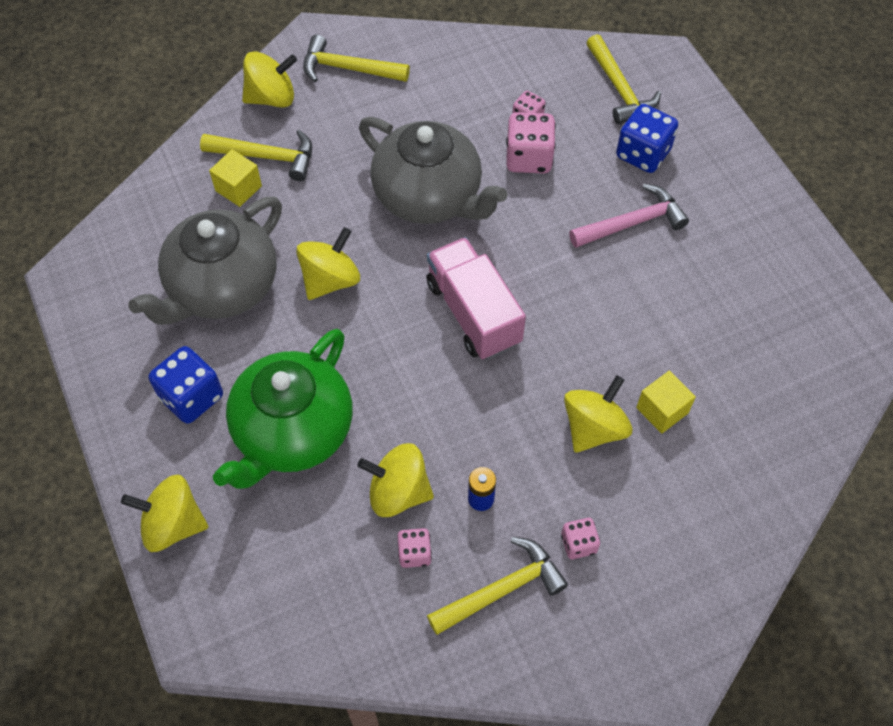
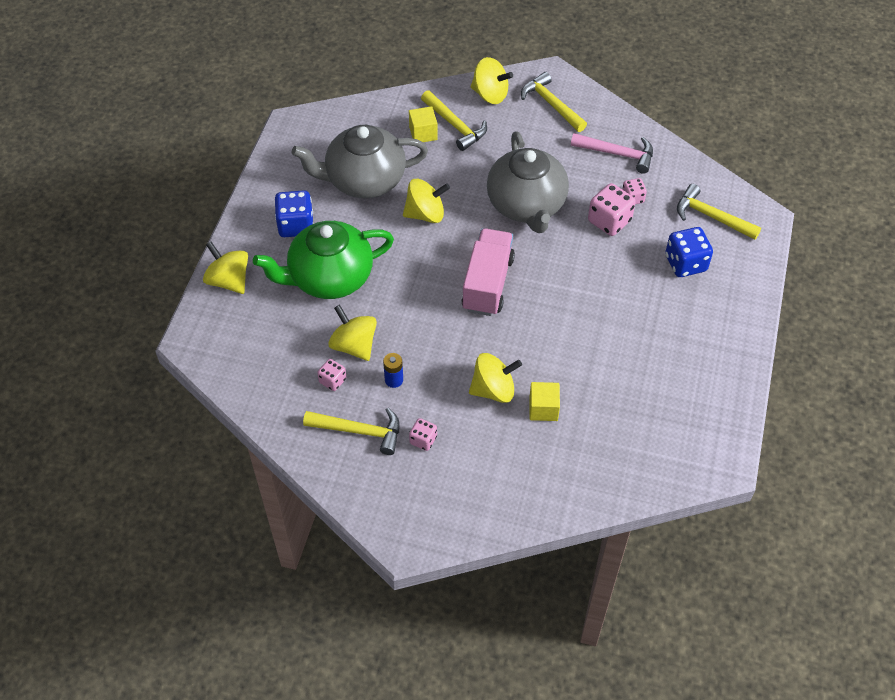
camera: 40 degrees right, 5 degrees down
(619, 89) = (711, 217): yellow hammer -> yellow hammer turned 105 degrees clockwise
(632, 223) = (635, 298): pink hammer -> pink hammer (617, 154)

